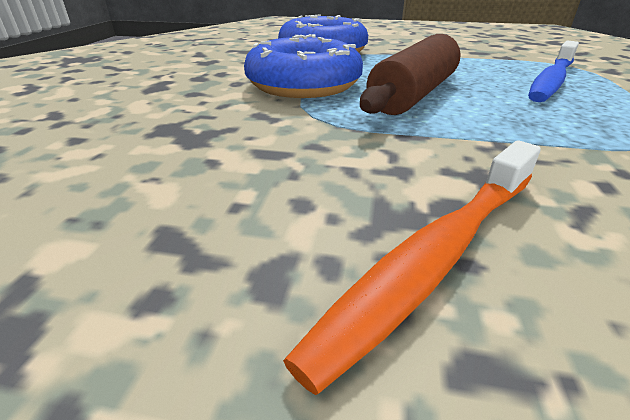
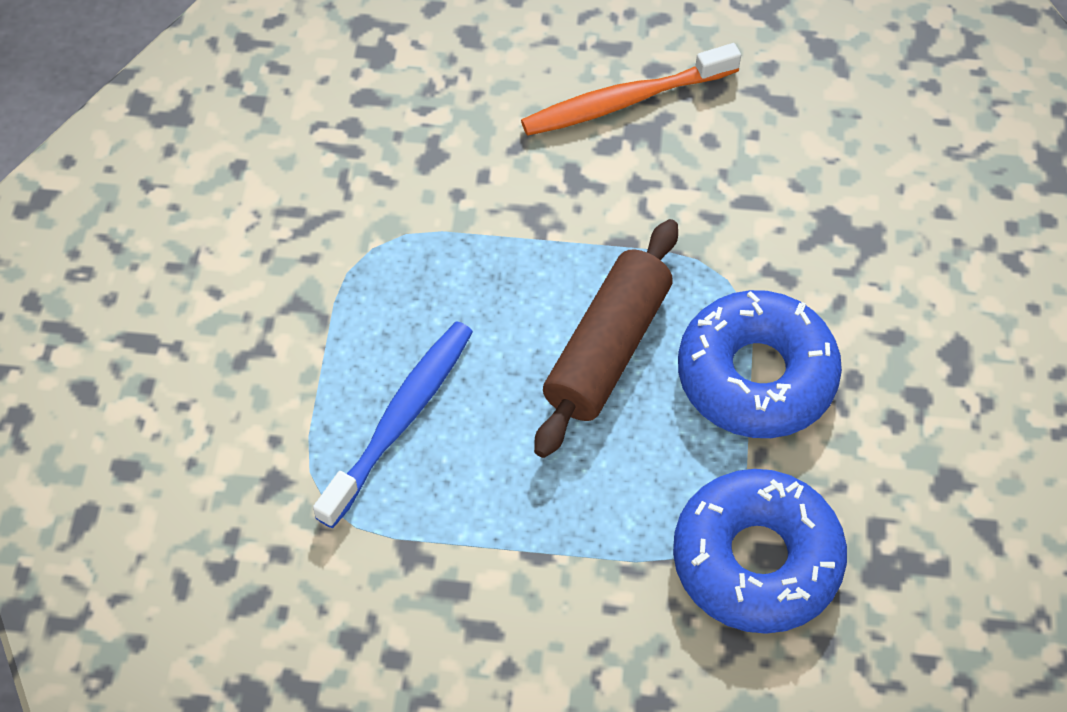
camera: 175 degrees right, 25 degrees up
(436, 256) = (625, 101): orange toothbrush -> orange toothbrush turned 150 degrees counterclockwise

